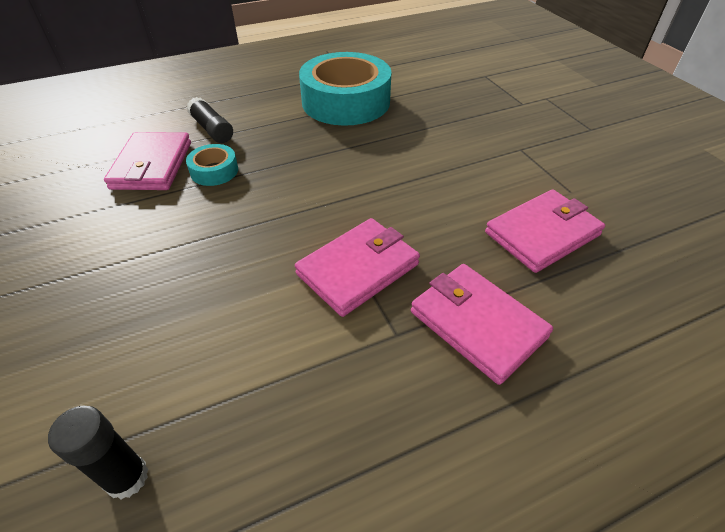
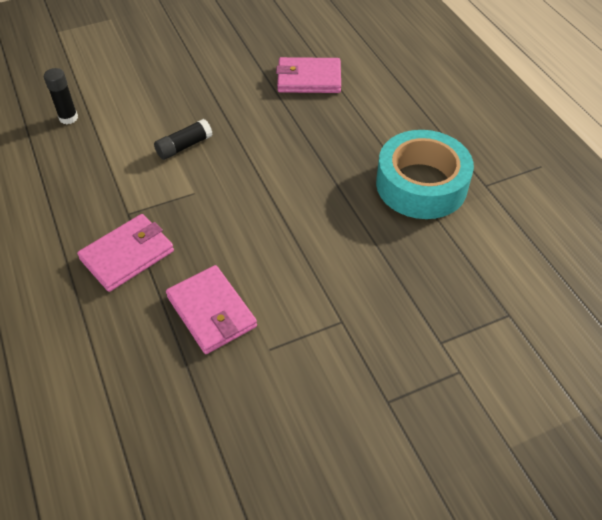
camera: 90 degrees right, 5 degrees up
(212, 129) = (361, 101): black glue stick -> black glue stick (184, 146)
(214, 171) = (302, 111): turquoise tape -> none
(358, 269) = (186, 195): pink wallet -> none

